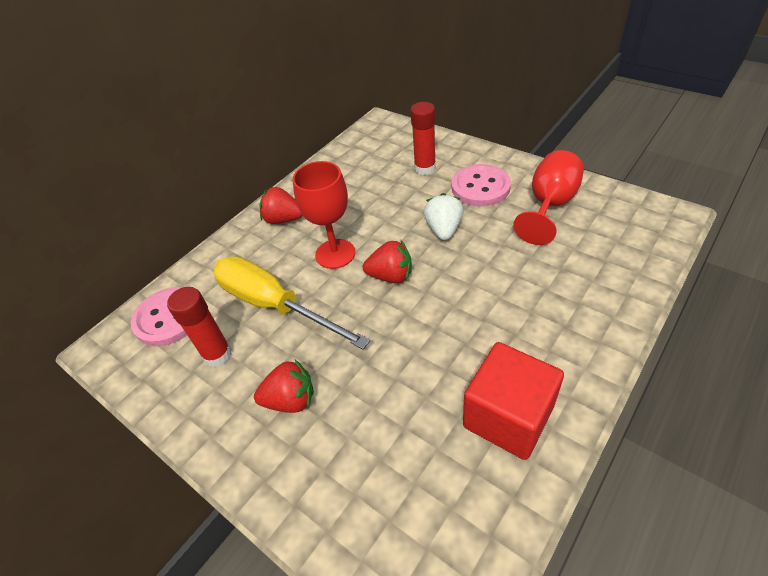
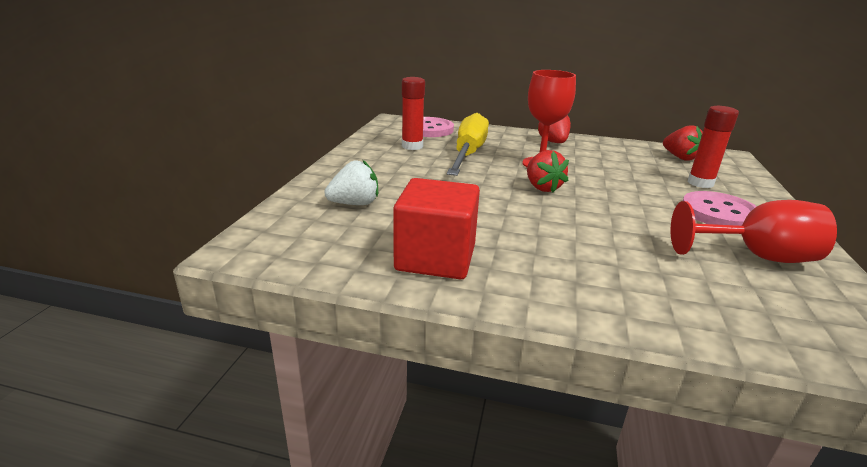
camera: 60 degrees right, 20 degrees down
(291, 400) = (392, 172): red strawberry -> red strawberry (680, 157)
(443, 229) = (629, 202): white strawberry -> white strawberry (355, 204)

